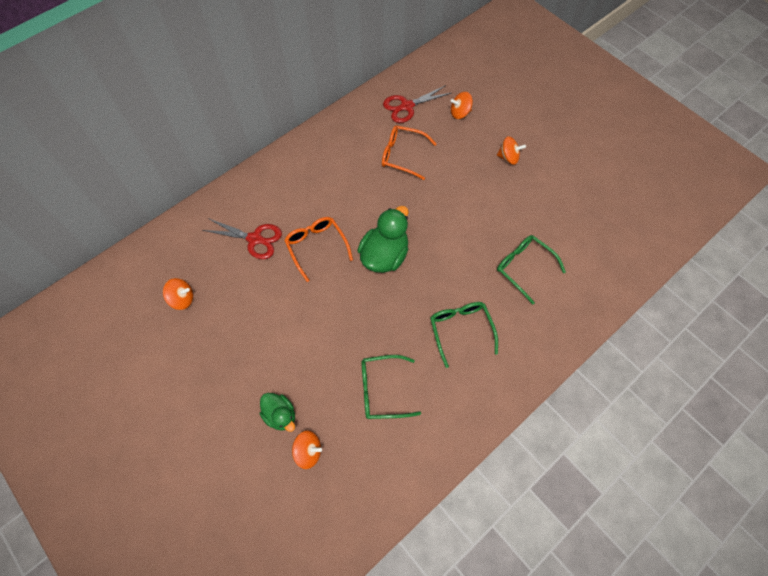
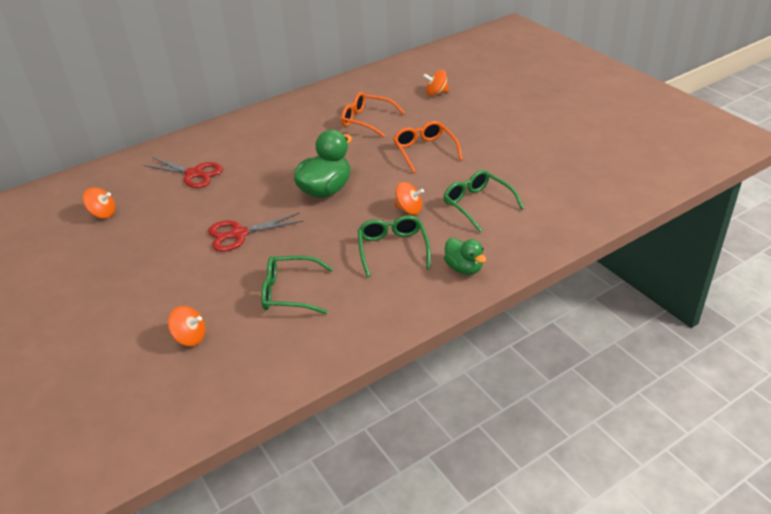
camera: 10 degrees right, 25 degrees down
(280, 415) = (170, 306): green duck -> green duck (464, 268)
(316, 247) = (255, 181): orange glasses -> orange glasses (425, 151)
(407, 106) = (382, 88): red scissors -> red scissors (239, 234)
(508, 157) = (480, 124): orange spinning top -> orange spinning top (409, 209)

